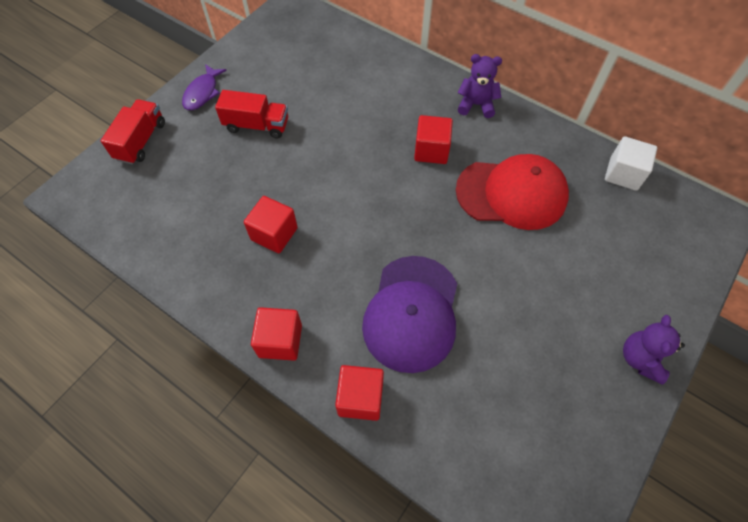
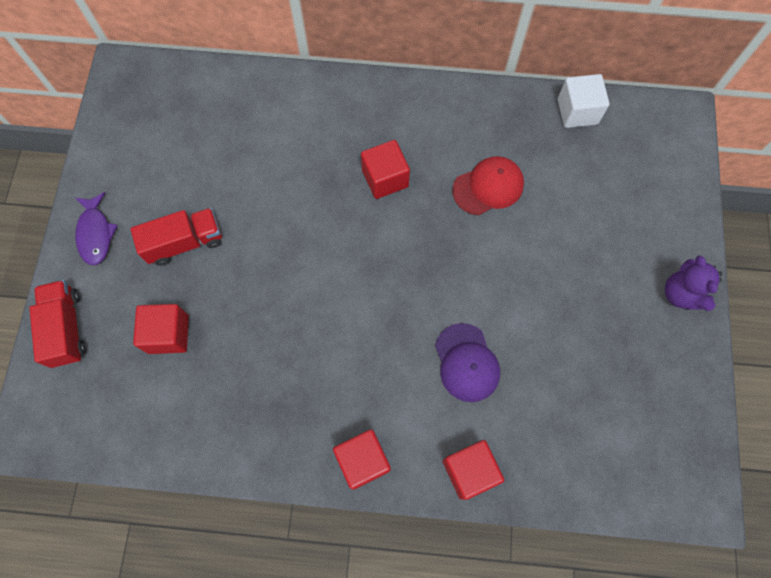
camera: 30 degrees left, 10 degrees up
(274, 234) = (285, 355): red cube -> red cube (168, 334)
(412, 313) = (466, 362): purple cap -> purple cap, size x0.61
(476, 105) = (399, 102): purple teddy bear -> none
(511, 194) = (488, 187): red cap -> red cap, size x0.61

